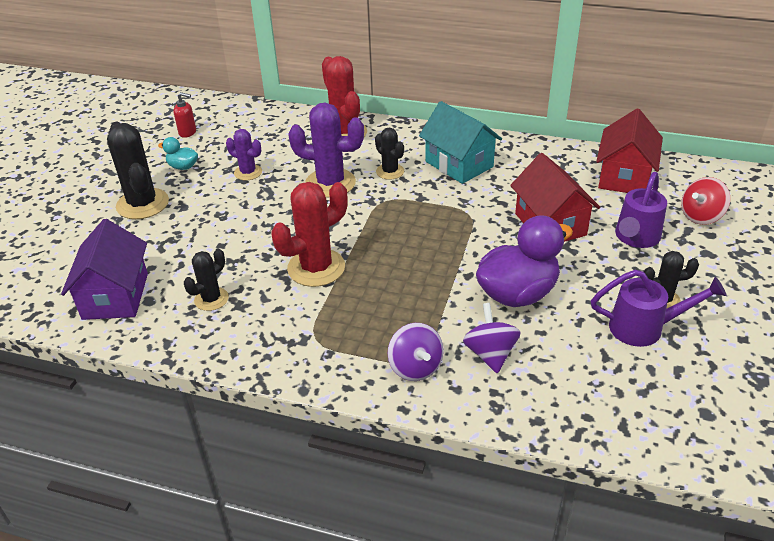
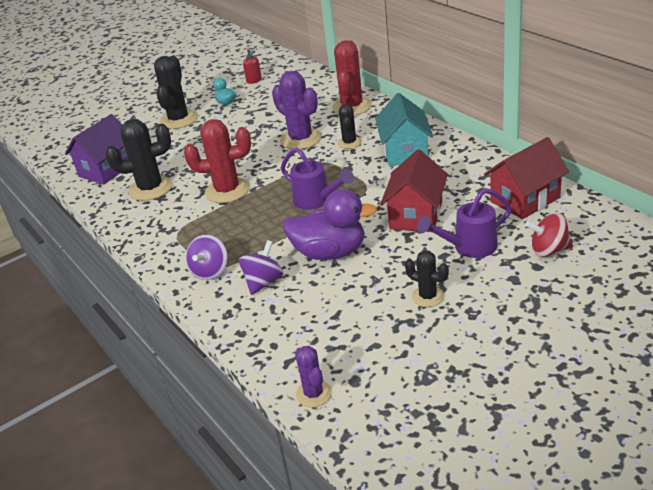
camera: 40 degrees right, 5 degrees down
(211, 299) = (150, 188): black cactus -> black cactus, size x1.76
(248, 172) = (259, 117): purple cactus -> purple cactus (313, 394)
(644, 328) = (388, 309): purple watering can -> purple watering can (316, 201)

